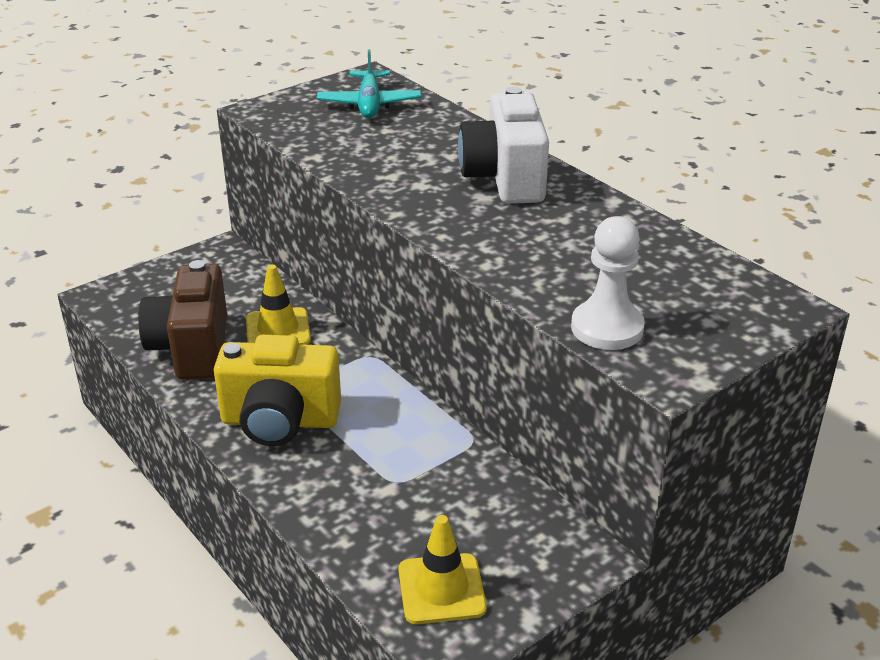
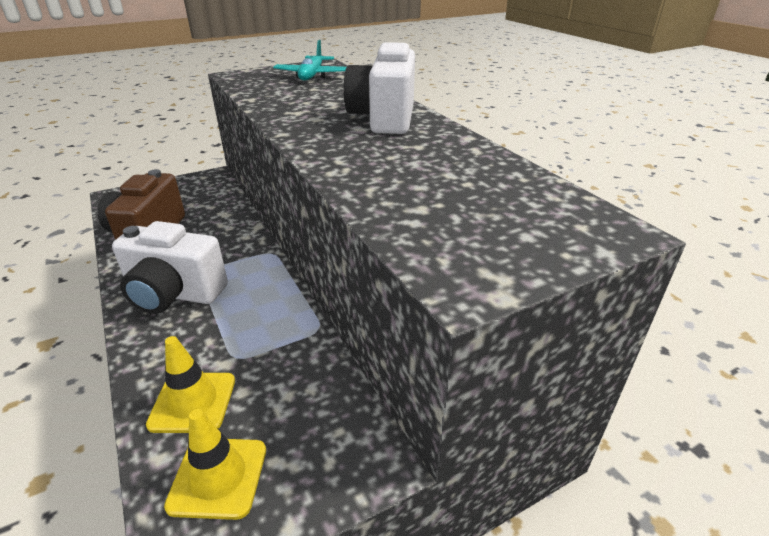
camera: 10 degrees right, 0 degrees up
(278, 329) = (216, 228): yellow traffic cone -> yellow traffic cone (193, 402)
(280, 421) = (174, 294): yellow camera -> white camera
(607, 328) = (417, 232): white pawn -> none

